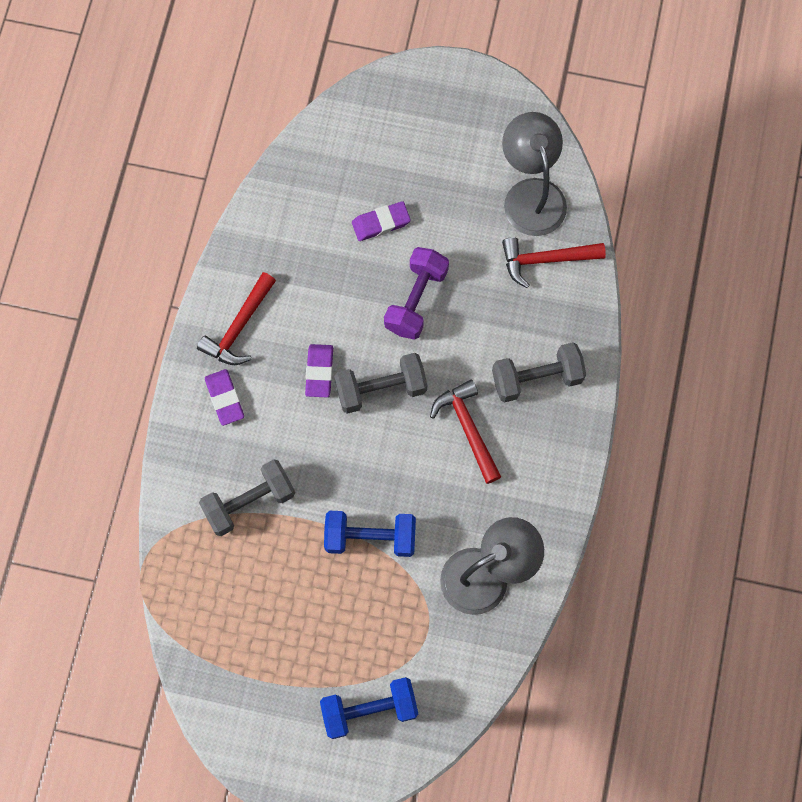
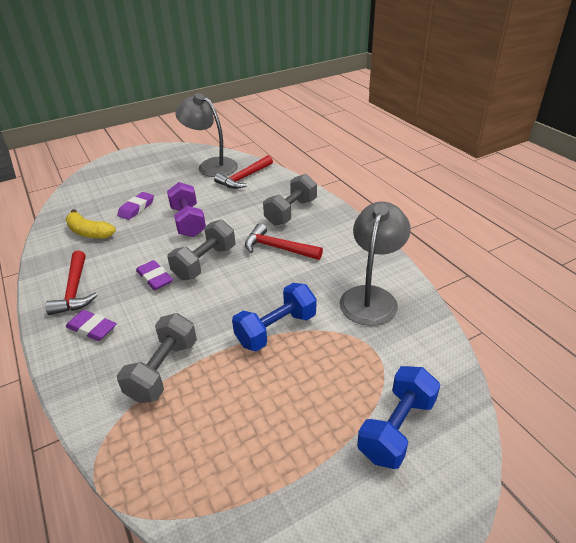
camera: 40 degrees left, 35 degrees down
(305, 231) = (89, 232): none -> yellow banana

